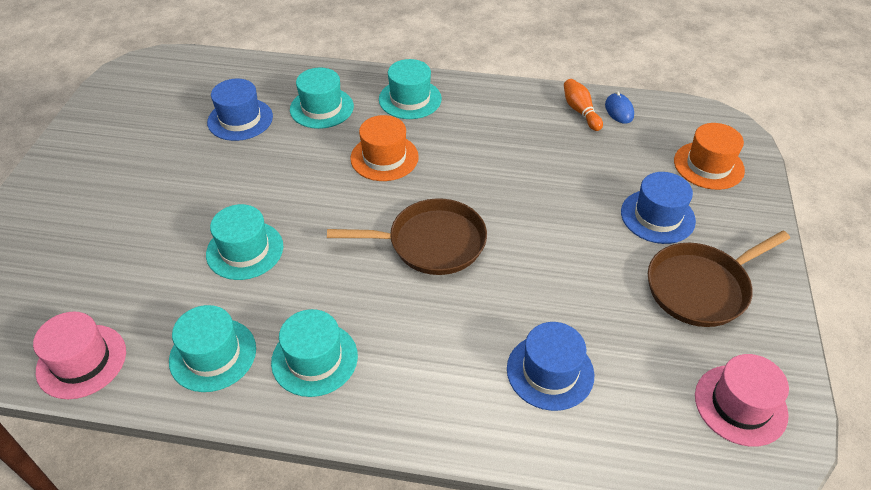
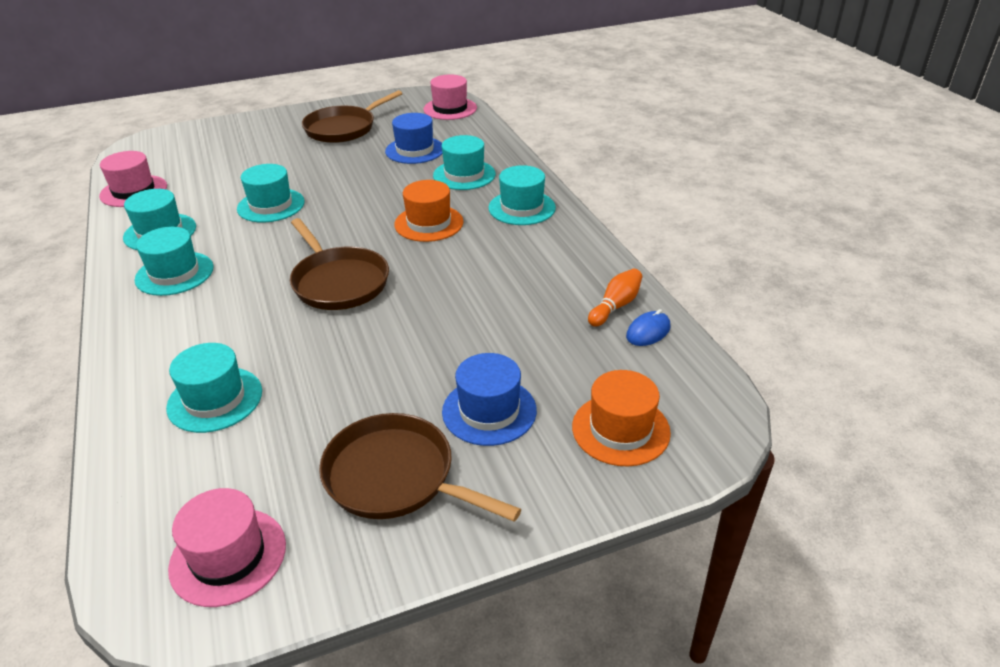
camera: 60 degrees right, 10 degrees down
(132, 149) = (343, 128): none -> brown pan
(180, 68) = (450, 109): none -> pink hat
(550, 371) = (215, 399): blue hat -> turquoise hat

